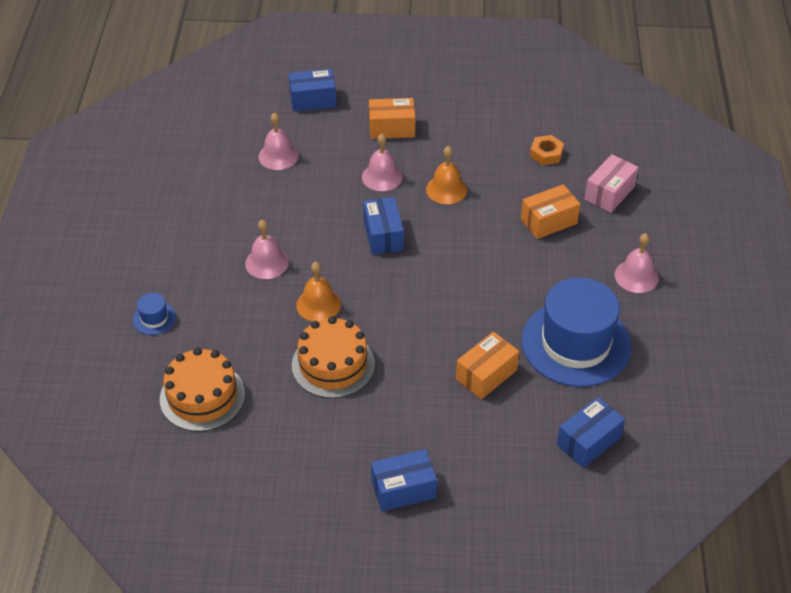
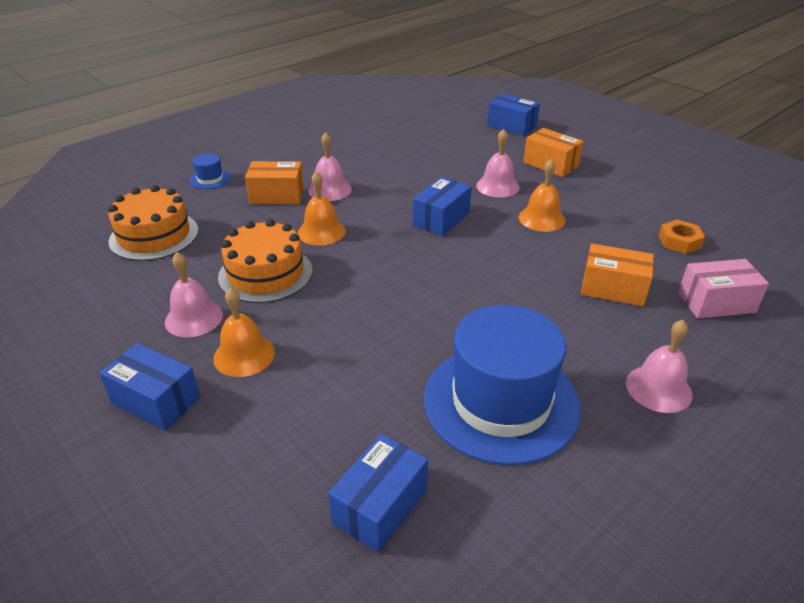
camera: 45 degrees right, 10 degrees down
(278, 156) = (437, 141): pink bell -> pink bell (194, 318)
(408, 425) = (244, 355): none -> orange bell
(486, 375) = (371, 365): orange box -> orange box (277, 195)
(588, 441) = (380, 506): blue box -> blue box turned 60 degrees counterclockwise

